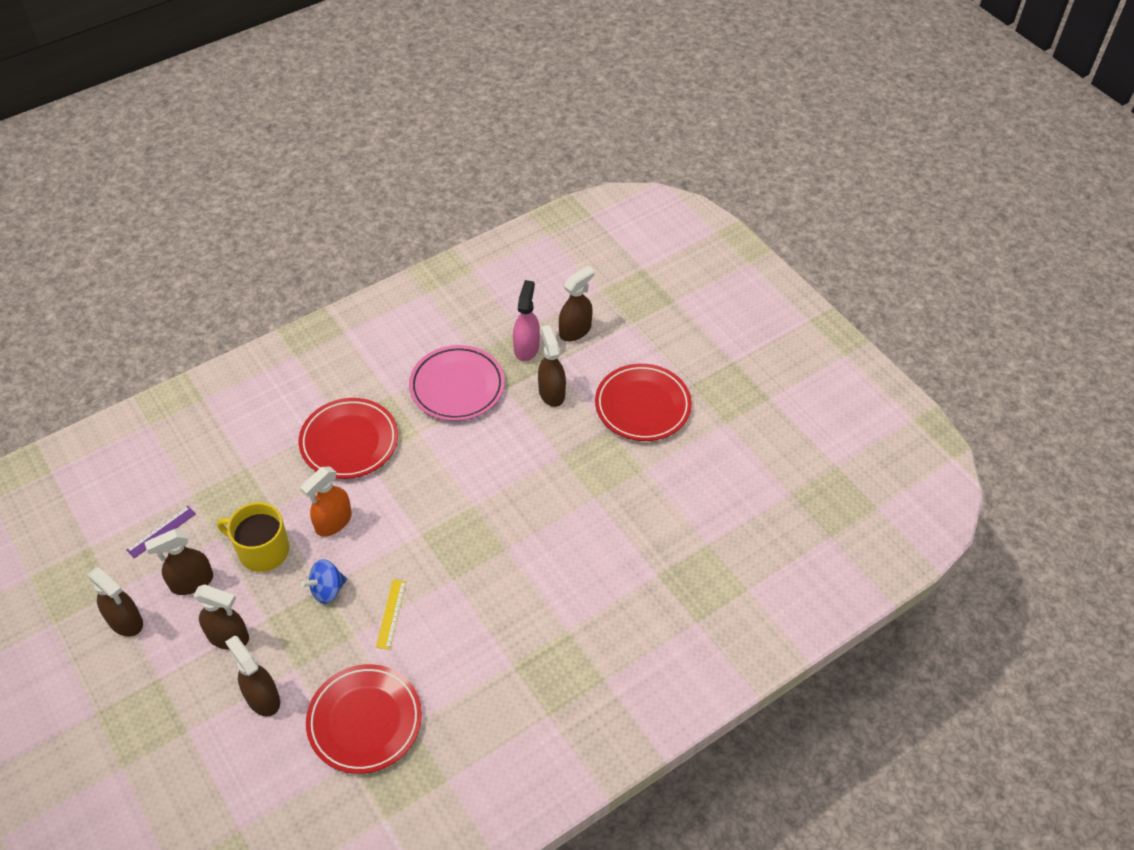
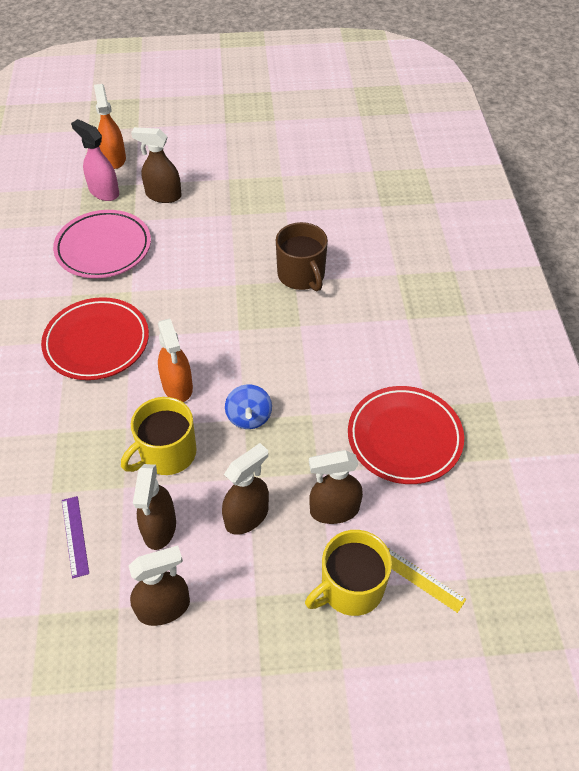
camera: 60 degrees left, 0 degrees up
(194, 743) = (350, 588): none -> yellow mug
(391, 614) = (306, 379): yellow ruler -> yellow ruler (421, 579)
(516, 551) = (301, 275): none -> brown mug
(575, 330) = (114, 158): brown spray bottle -> orange spray bottle
(642, 406) = (222, 153): red plate -> none

